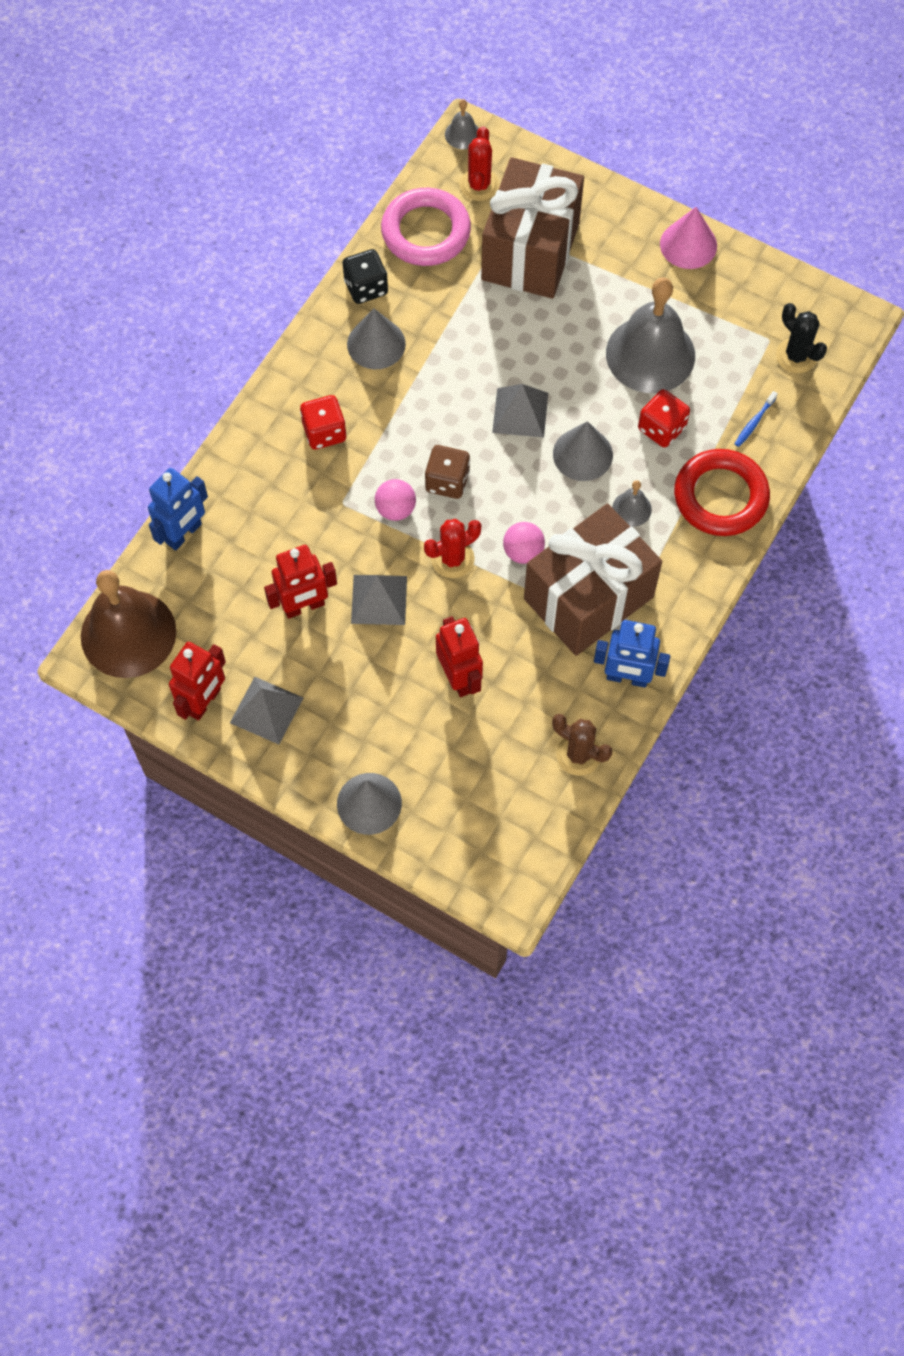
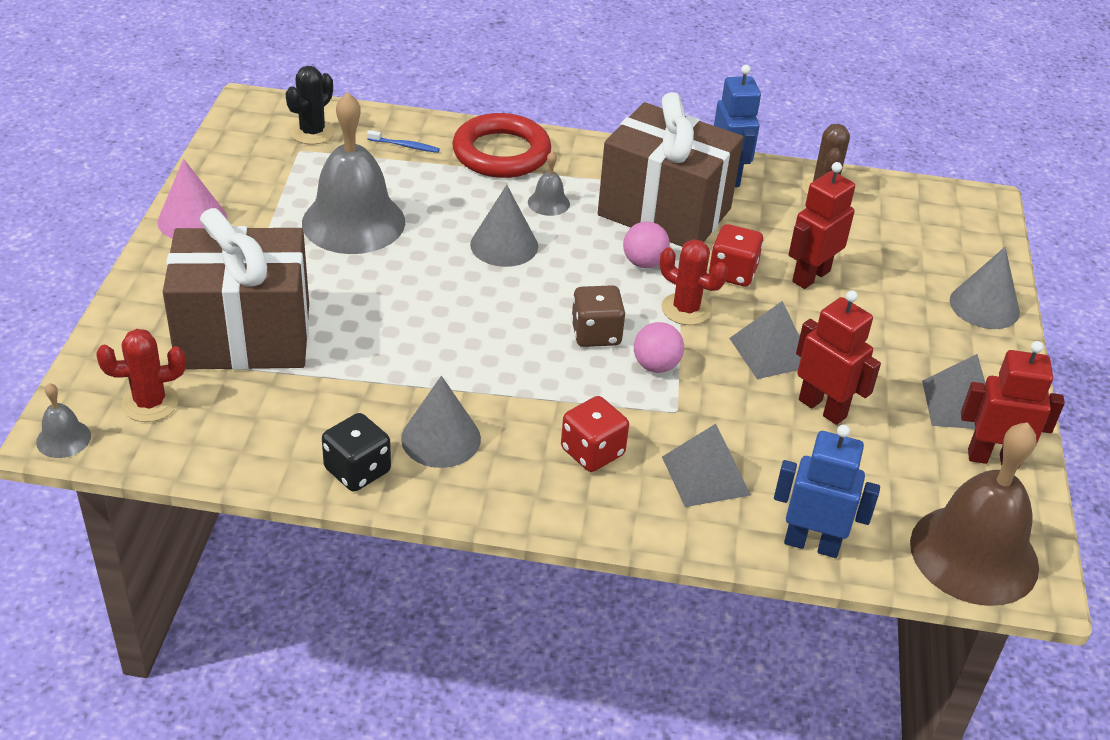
camera: 115 degrees left, 25 degrees down
(426, 232) = (245, 435): pink ring -> none
(520, 412) = (476, 298): grey pyramid -> grey pyramid (705, 475)
(661, 428) = (443, 200): red dice -> red dice (732, 273)

